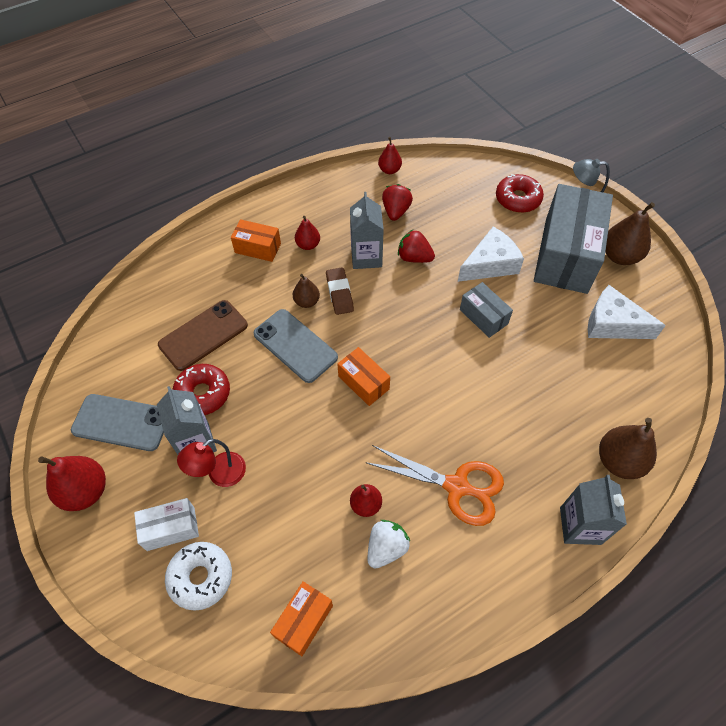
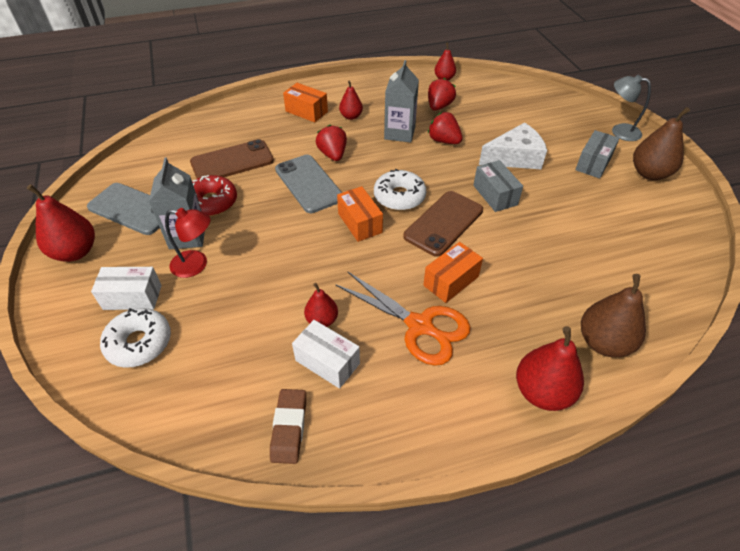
camera: 15 degrees right, 10 degrees down
(219, 474) = (196, 265): red lamp -> red lamp turned 150 degrees counterclockwise
(303, 621) = (218, 406): orange box -> orange box (451, 281)
(307, 301) = (333, 154): brown pear -> red strawberry
(339, 293) = (364, 154): brown eraser -> brown eraser (289, 428)
(386, 548) = (327, 362): white strawberry -> white box
(392, 341) = (399, 197): none -> white donut
(444, 363) = (443, 223): none -> brown phone
(518, 199) = (557, 116): red donut -> none
(566, 255) = (593, 163): grey box -> grey box, size x0.47
(580, 525) = (542, 392): grey carton -> red pear
(612, 324) = (627, 225): white cheese -> none

